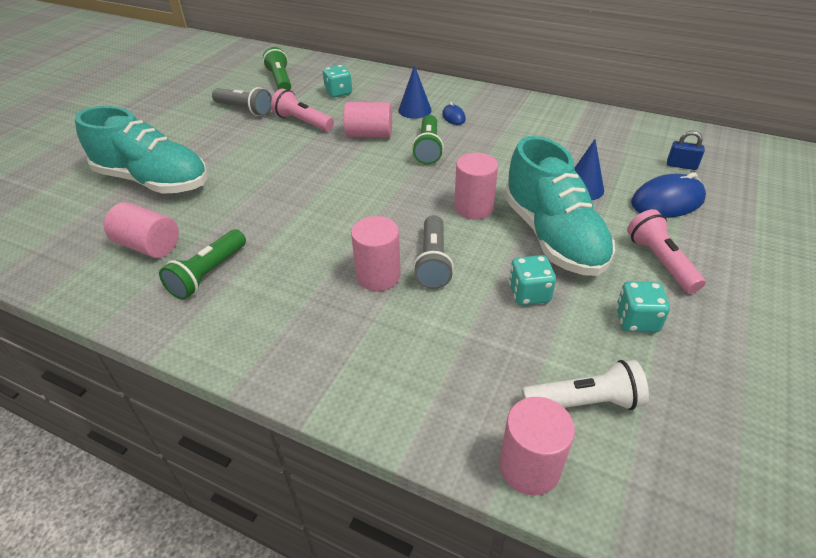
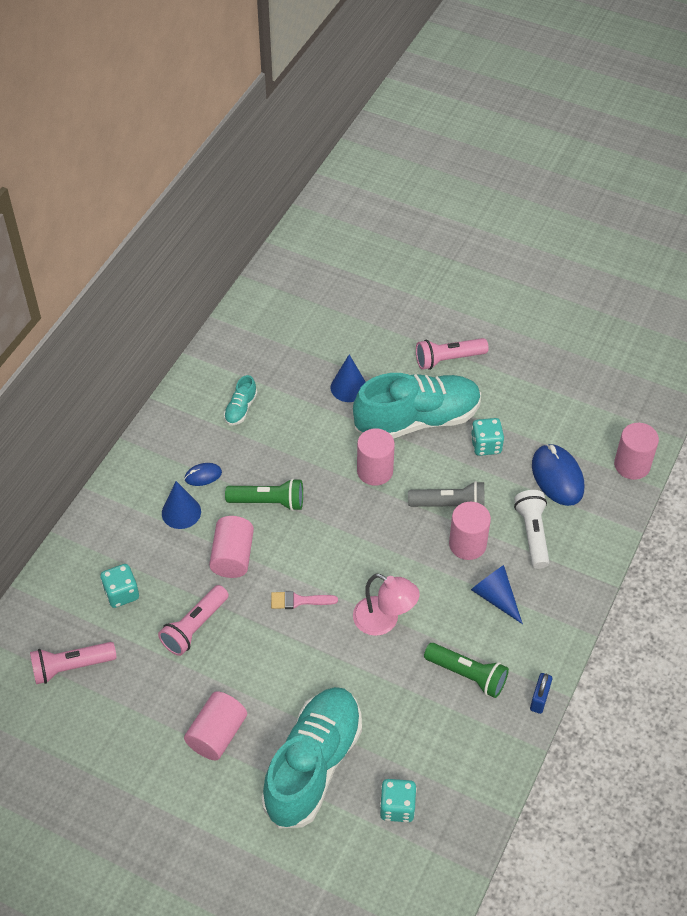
camera: 90 degrees left, 10 degrees up
(149, 245) = (427, 737): pink cylinder -> pink cylinder (217, 734)
(245, 110) = (153, 698): grey flashlight -> none
(280, 80) = (71, 667): green flashlight -> pink flashlight
(288, 216) = (384, 621): none -> pink lamp
(303, 298) = (495, 597): none -> blue cone
(319, 168) = (299, 601): none -> pink brush
(533, 130) = (240, 409): none -> turquoise shoe
(584, 402) = (583, 430): white flashlight -> white flashlight (532, 534)
(636, 320) = (511, 388): turquoise dice -> turquoise dice (397, 807)
(667, 201) = (370, 335): blue mouse -> blue mouse (557, 477)
(681, 165) = (317, 311): blue padlock -> blue padlock (539, 699)

